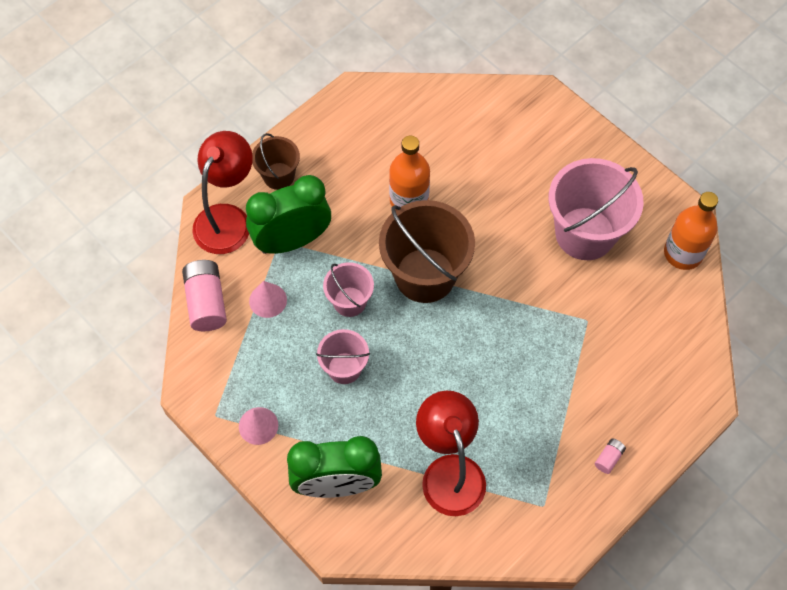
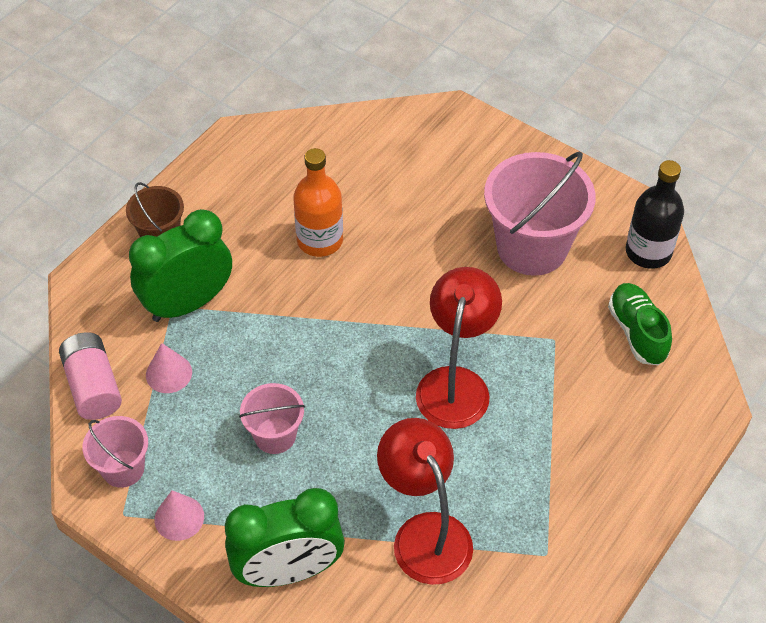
camera: 10 degrees left, 10 degrees down
(227, 218) = (105, 290): red lamp -> red lamp (456, 383)
(349, 301) = (268, 360): pink bucket -> pink bucket (123, 468)
(425, 275) = (354, 318): brown bucket -> none
(609, 458) = (612, 487): pink battery -> none
(658, 325) = (637, 332): none -> green shoe
(683, 253) = (648, 252): orange bottle -> black bottle

